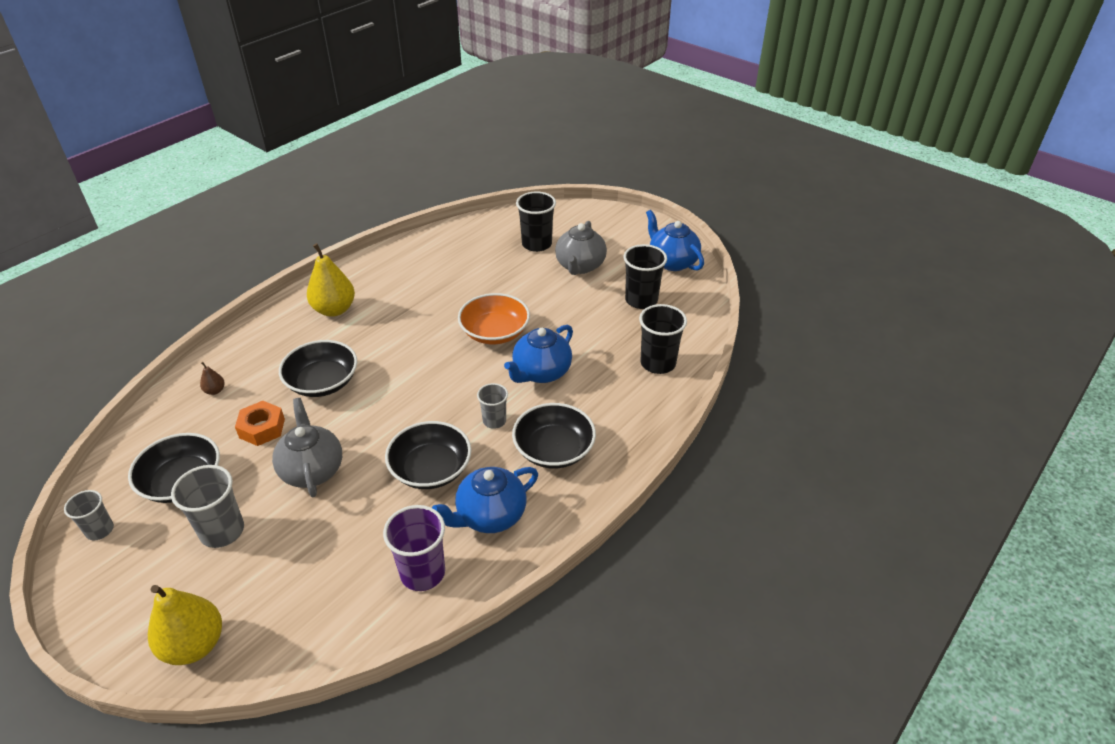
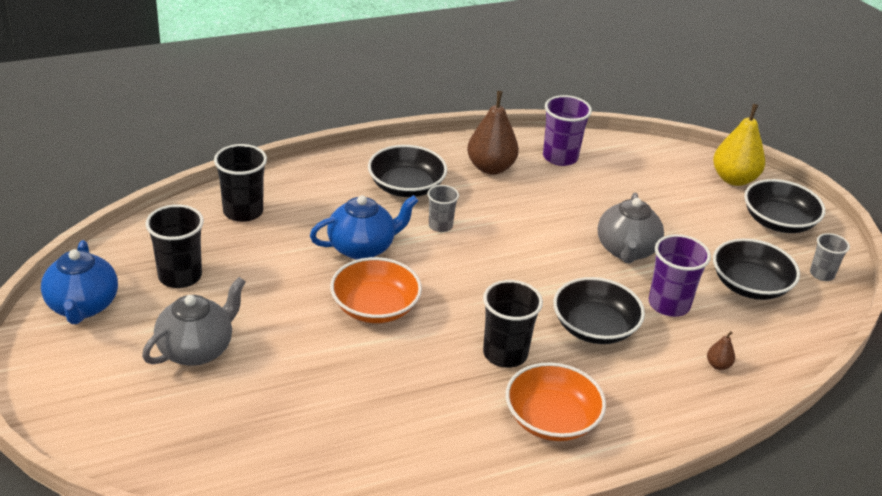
camera: 155 degrees left, 5 degrees down
(222, 531) = (712, 235): grey cup -> none
(262, 428) = (669, 304): orange nut -> purple cup
(334, 309) = (551, 419): yellow pear -> orange bowl
(431, 469) = (520, 212): black bowl -> black bowl (778, 222)
(490, 515) = (490, 168): blue teapot -> brown pear
(536, 244) = (215, 410): black cup -> black cup (505, 354)

